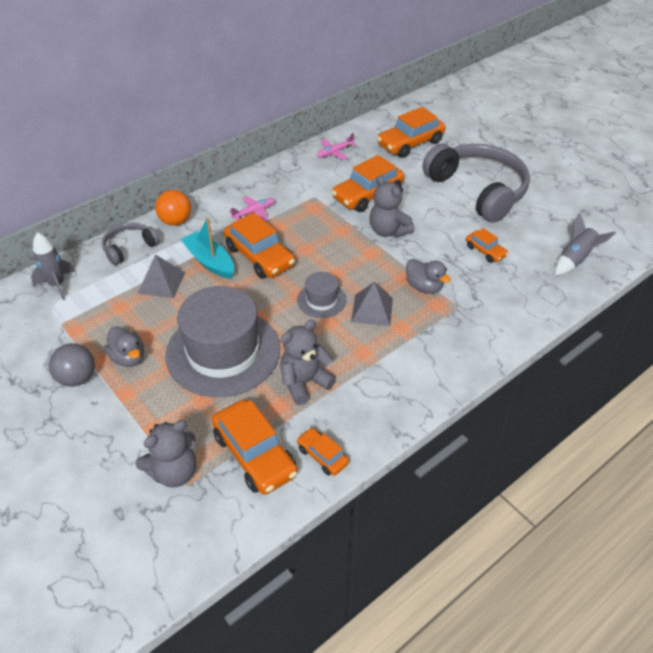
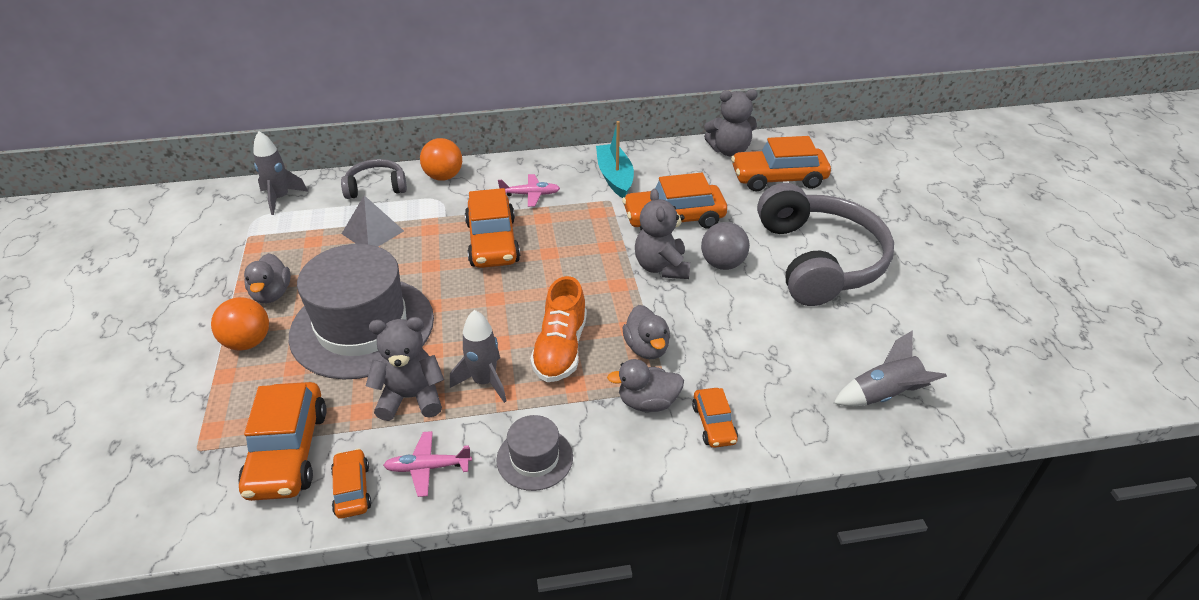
camera: 30 degrees right, 5 degrees down
(77, 378) = (210, 294): grey ball -> grey ball (722, 264)
(146, 398) = (248, 342): none -> orange ball
(174, 472) = (198, 430): grey teddy bear -> grey teddy bear (729, 151)
(210, 261) = (438, 229): turquoise boat -> turquoise boat (614, 177)
(321, 300) = (514, 315): grey hat -> grey hat (534, 458)
(335, 152) = (677, 161): pink plane -> pink plane (428, 467)
(343, 351) = (484, 381): none -> grey rocket
(372, 310) = (560, 349): grey pyramid -> orange shoe
(453, 320) = (647, 402): none -> grey duck
(485, 251) = (764, 336): orange car -> orange car (714, 424)

